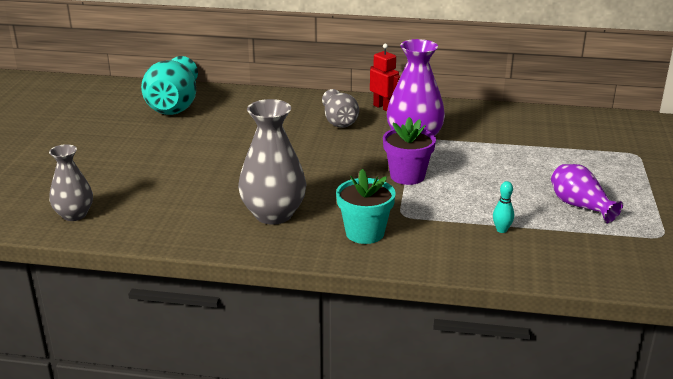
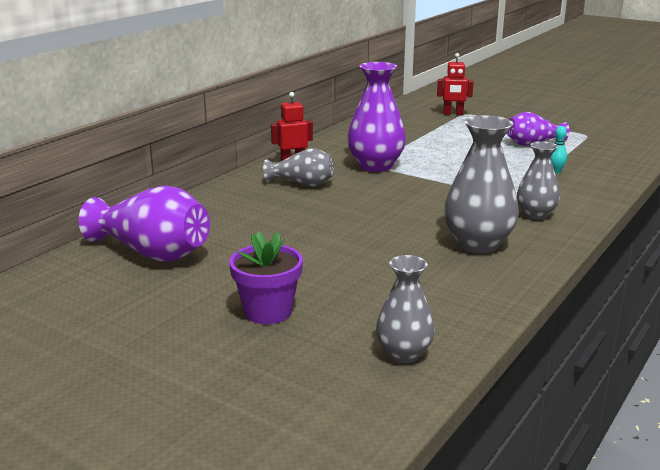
camera: 65 degrees left, 5 degrees down
(174, 105) = (152, 253): turquoise vase -> purple vase
(364, 233) = (535, 215): turquoise flower pot -> grey vase
(407, 176) = (442, 181): purple flower pot -> purple flower pot (268, 311)
(626, 148) = (453, 113): none -> red robot

